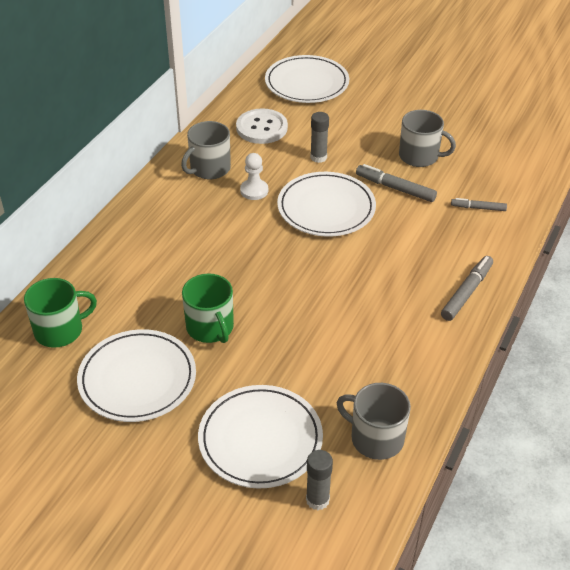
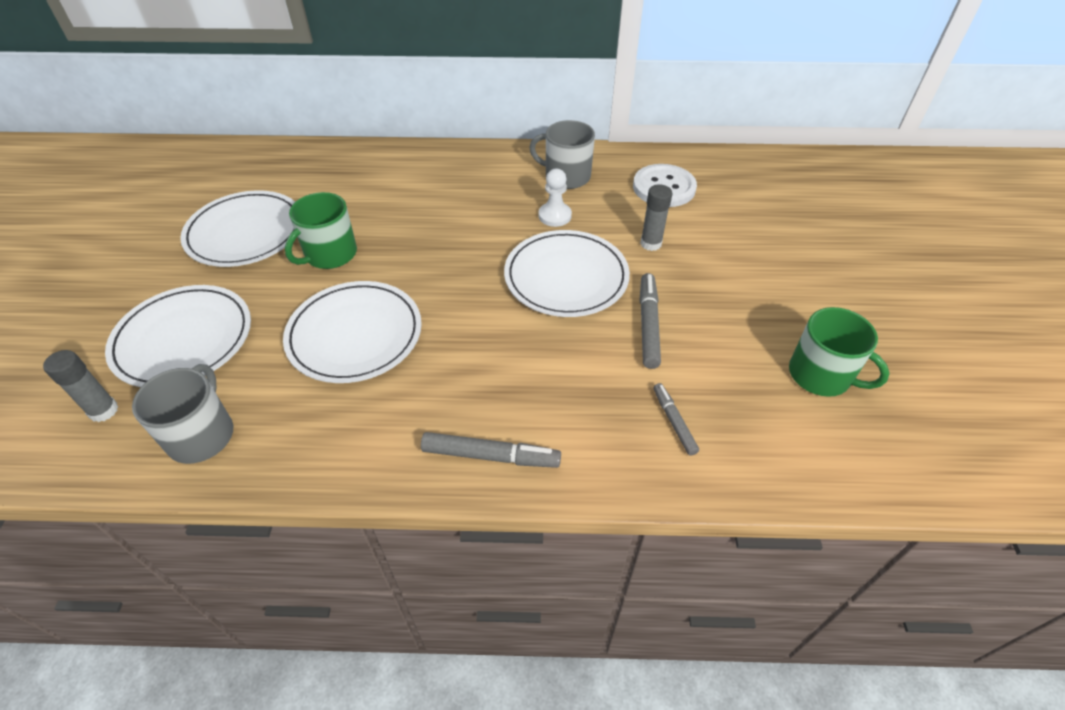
camera: 65 degrees right, 5 degrees up
(60, 330) = (291, 171): green mug -> green mug (821, 375)
(306, 83) = (778, 193): white plate -> white plate (355, 335)
(420, 156) = (732, 330): grey mug -> none

